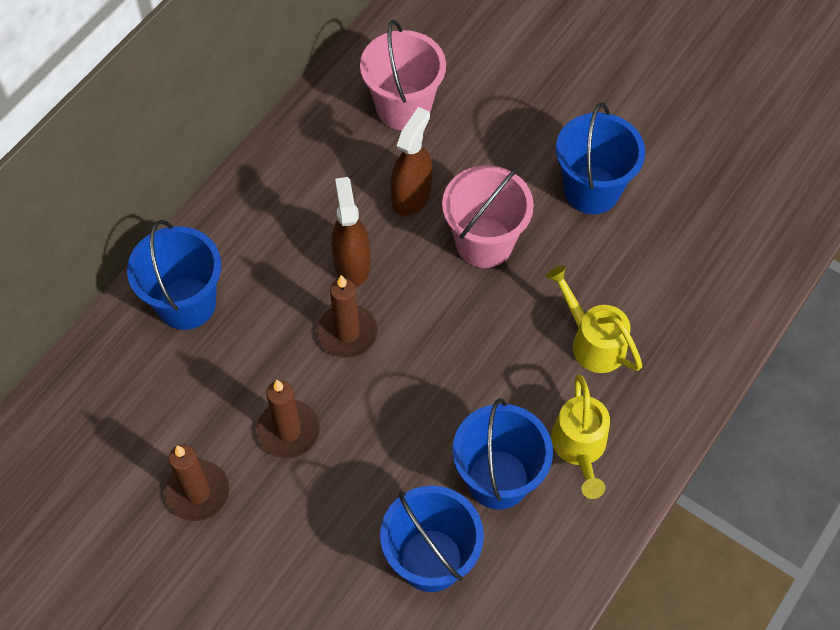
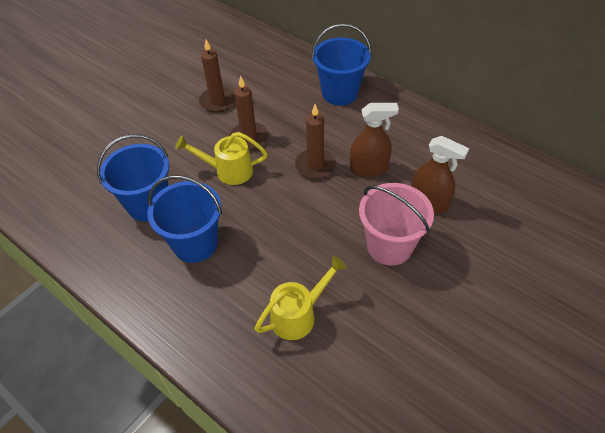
camera: 95 degrees right, 10 degrees down
(403, 108) = (510, 200): pink bucket -> none
(579, 448) = (209, 297): yellow watering can -> yellow watering can (228, 171)
(591, 190) = (447, 328): blue bucket -> none

